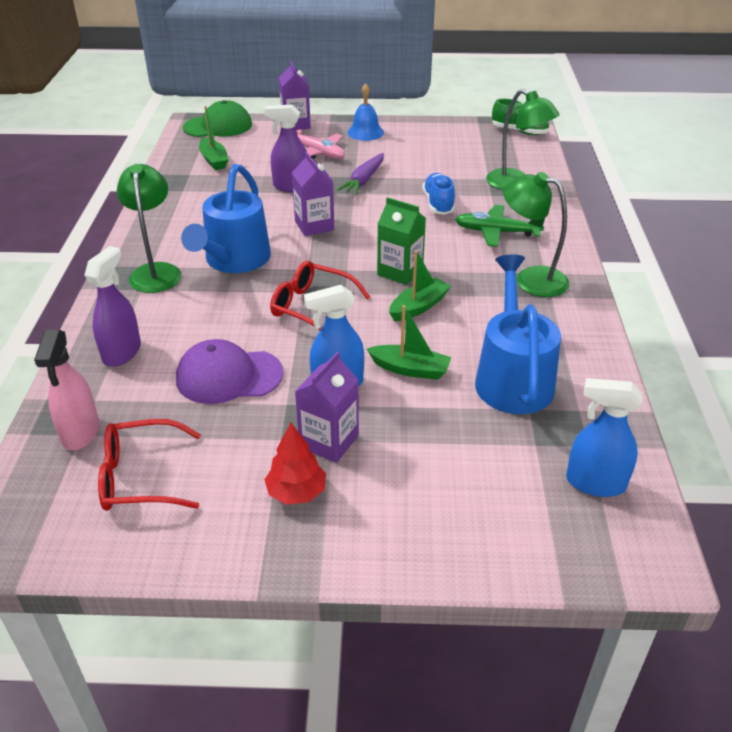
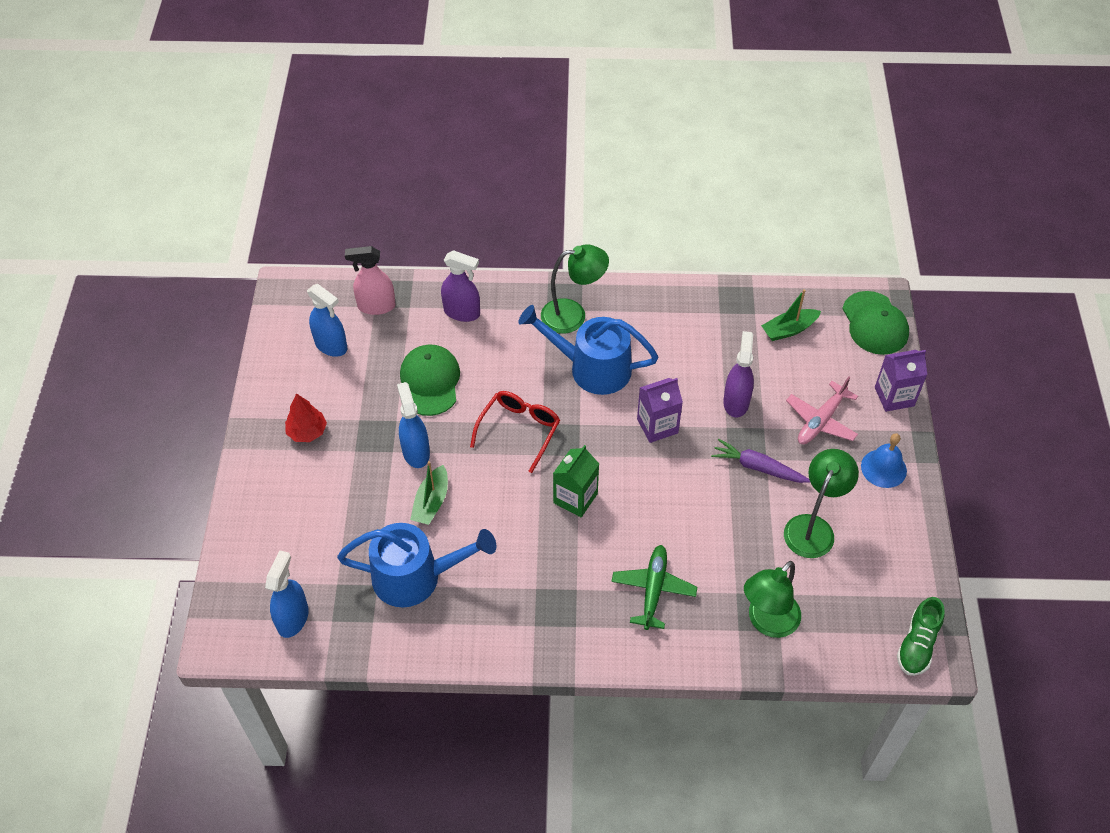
camera: 90 degrees right, 15 degrees up
(140, 477) = (331, 345): red glasses -> blue spray bottle
(229, 376) = (430, 381): purple cap -> green cap
(329, 441) = (354, 449): purple carton -> none
(418, 307) = (518, 511): green boat -> none
(438, 203) = (711, 538): blue shoe -> none
(531, 279) = (564, 611): green lamp -> green lamp (813, 527)

